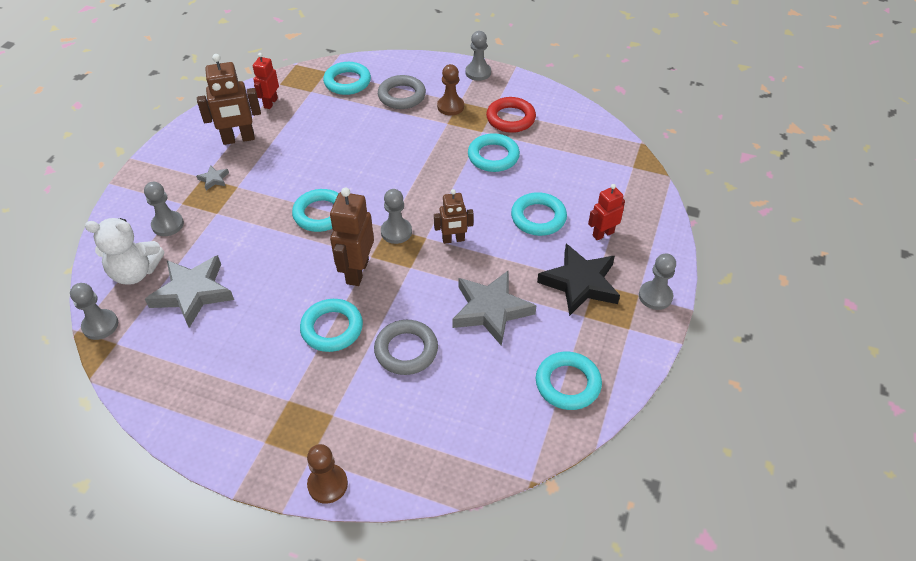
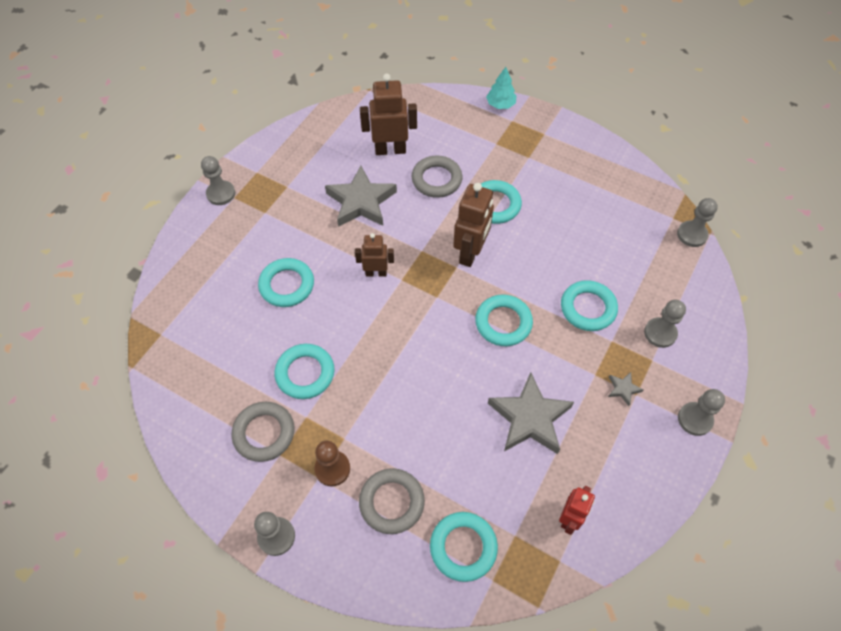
camera: 170 degrees left, 10 degrees up
(135, 272) = (677, 282): white teddy bear -> none
(192, 293) = (618, 253): grey star -> grey star (530, 418)
(238, 139) = (603, 452): brown robot -> brown robot (390, 150)
(327, 484) = (500, 104): brown pawn -> turquoise tree
(396, 232) = (429, 290): grey pawn -> grey pawn (695, 419)
(510, 118) = (264, 433): red ring -> grey ring
(567, 384) = (321, 140): turquoise ring -> turquoise ring (588, 308)
(580, 283) = (277, 214): black star -> none
(603, 234) = (234, 258): red robot -> none

